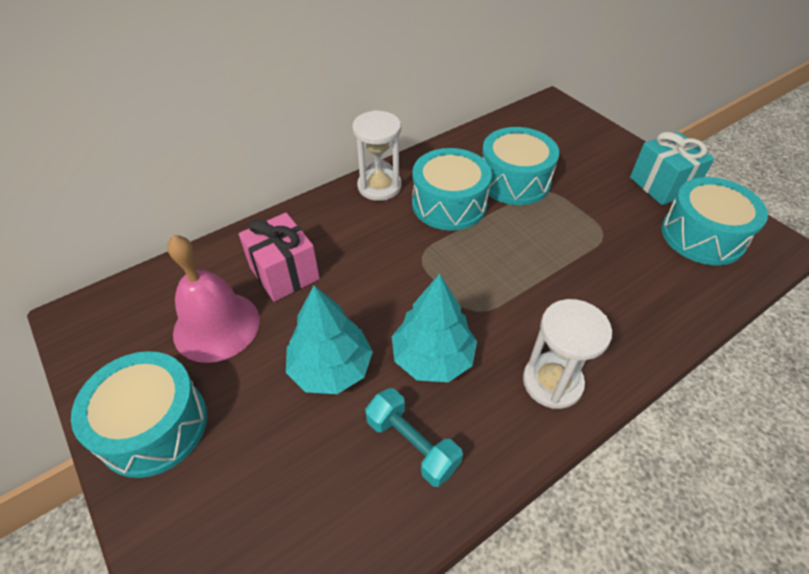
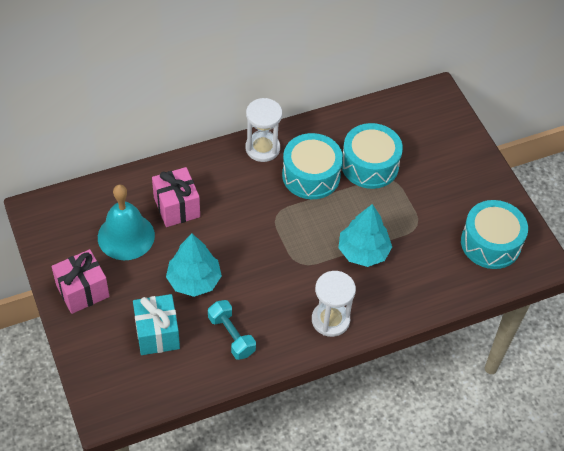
camera: 10 degrees right, 5 degrees up
(154, 425) = (82, 291): turquoise drum -> pink gift
(216, 326) = (126, 236): pink bell -> turquoise bell
(433, 358) = (260, 288): turquoise tree -> turquoise tree (363, 251)
(662, 185) = (486, 194): turquoise gift -> turquoise gift (157, 334)

